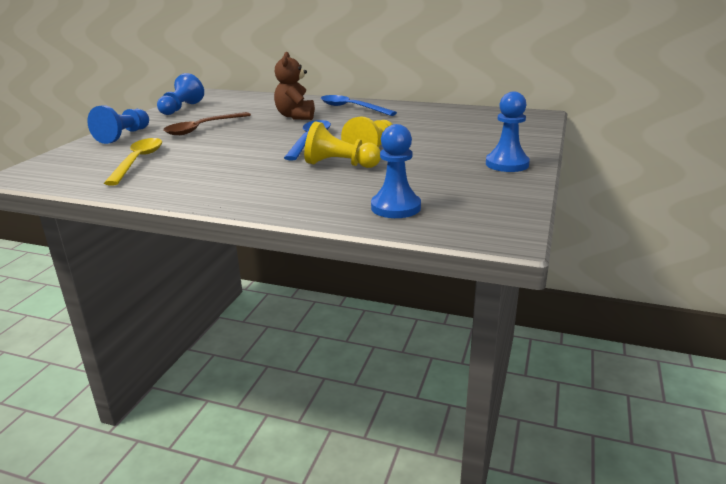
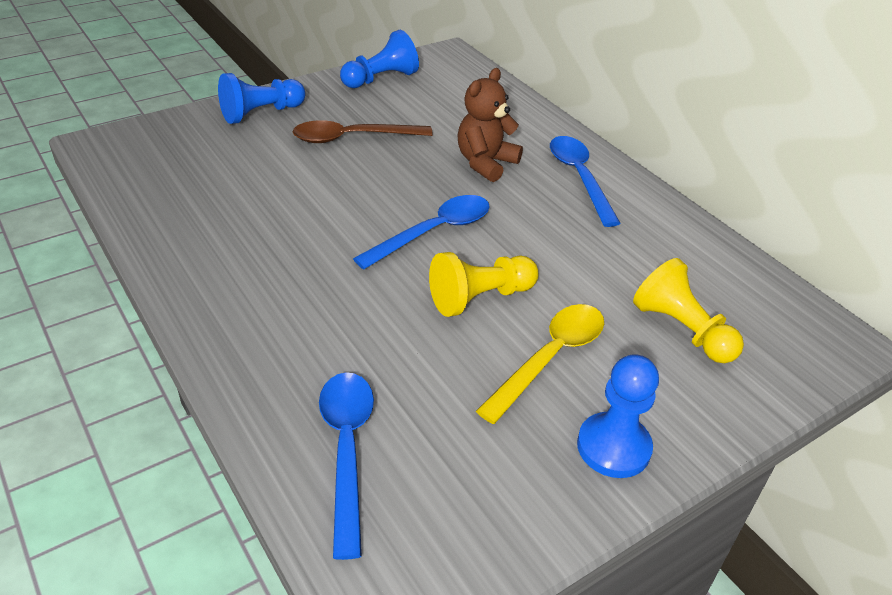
camera: 35 degrees right, 15 degrees up
(138, 161) = (217, 176): yellow spoon -> yellow spoon (550, 358)
(340, 165) = (401, 310): yellow pawn -> yellow pawn (682, 330)
(395, 207) = (347, 450): blue pawn -> blue spoon

